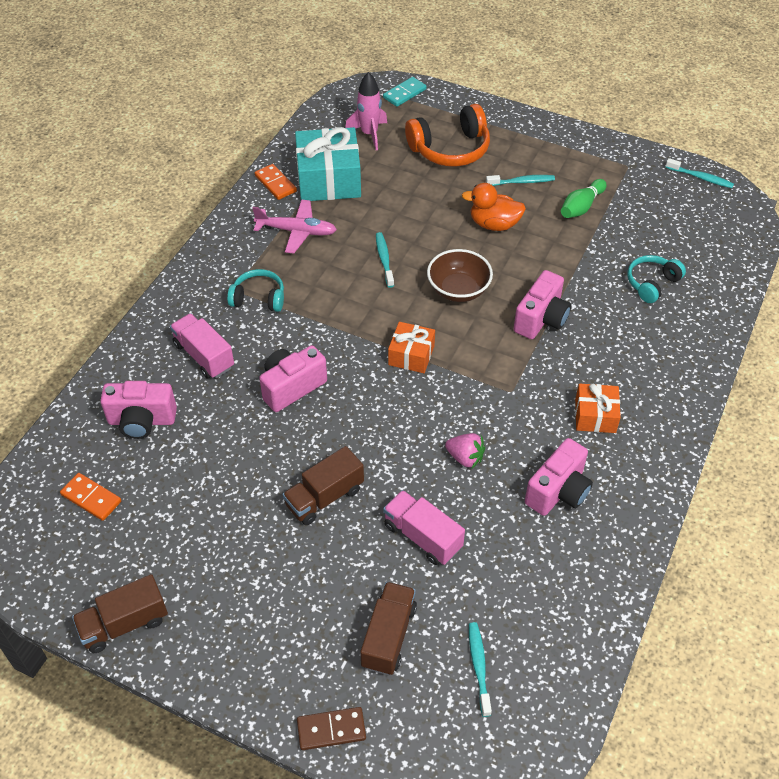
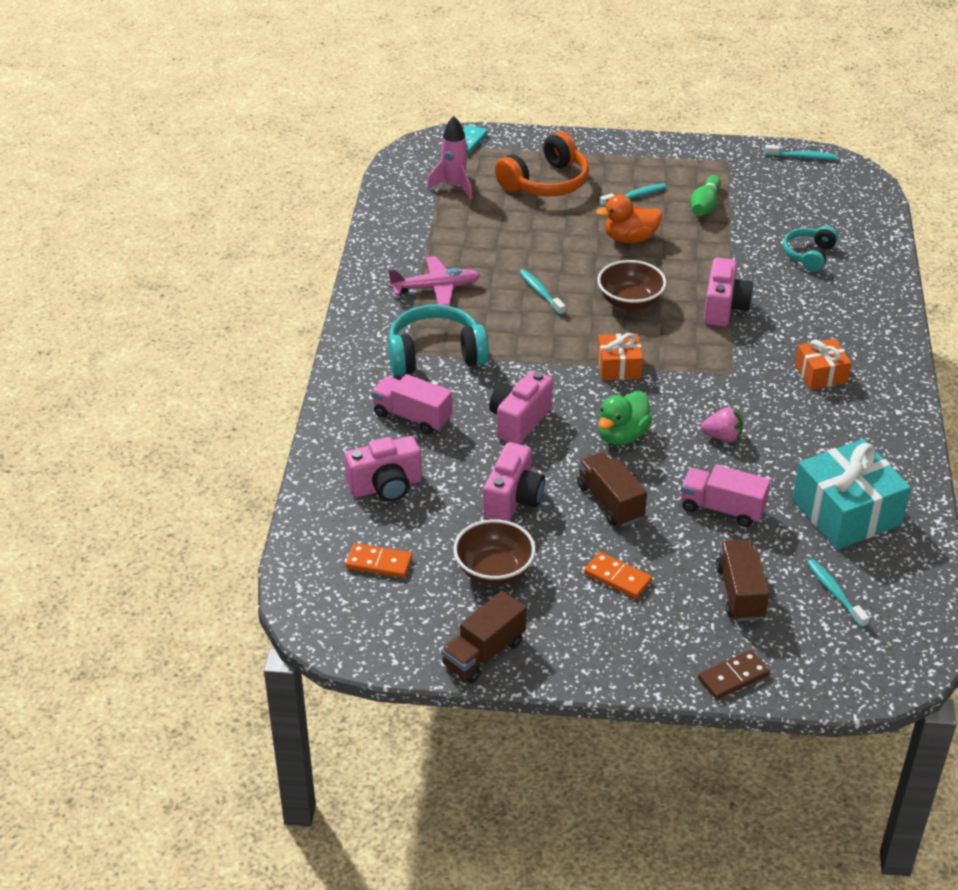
camera: 20 degrees left, 10 degrees down
(183, 538) = (494, 570): none -> brown bowl
(258, 298) = (435, 354): turquoise headphones -> turquoise headphones, size x1.65
(275, 183) = (385, 251): orange domino -> orange domino (617, 577)
(324, 497) = (610, 502): brown truck -> brown truck turned 120 degrees clockwise
(329, 179) = (438, 235): turquoise gift -> turquoise gift (846, 512)
(374, 429) = (622, 435): none -> green duck
(558, 491) = (823, 441): pink camera -> pink camera (513, 500)

